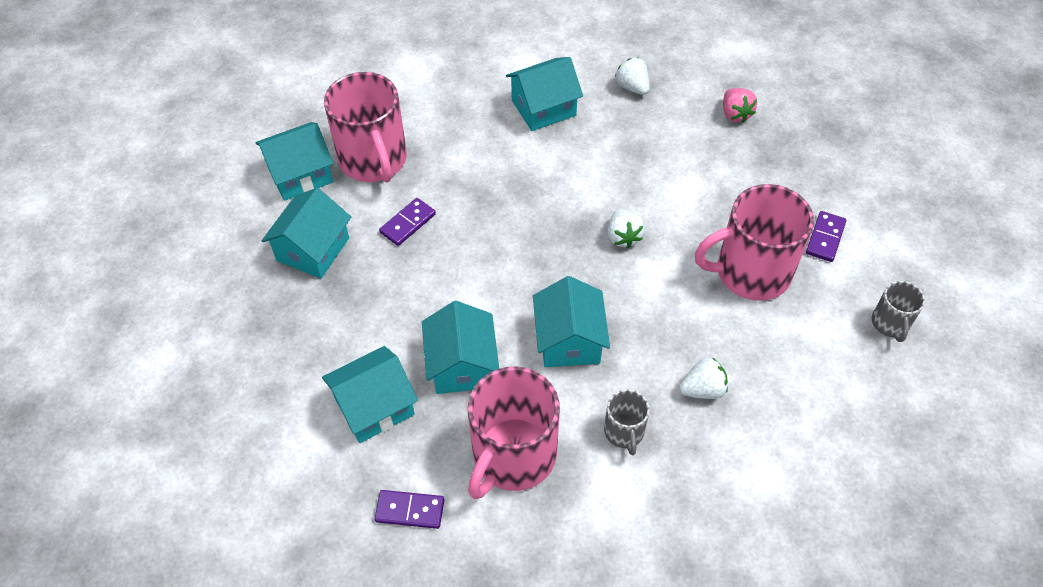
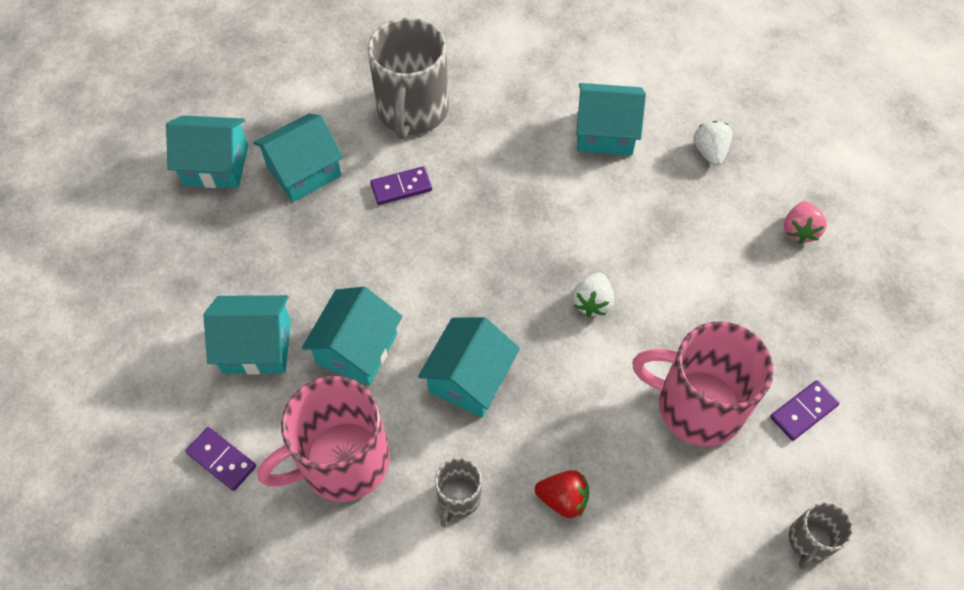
camera: 30 degrees right, 5 degrees up
(300, 174) = (340, 95): turquoise house -> turquoise house (216, 165)
(373, 160) = (412, 111): pink mug -> grey mug
(702, 389) = (563, 499): white strawberry -> red strawberry

